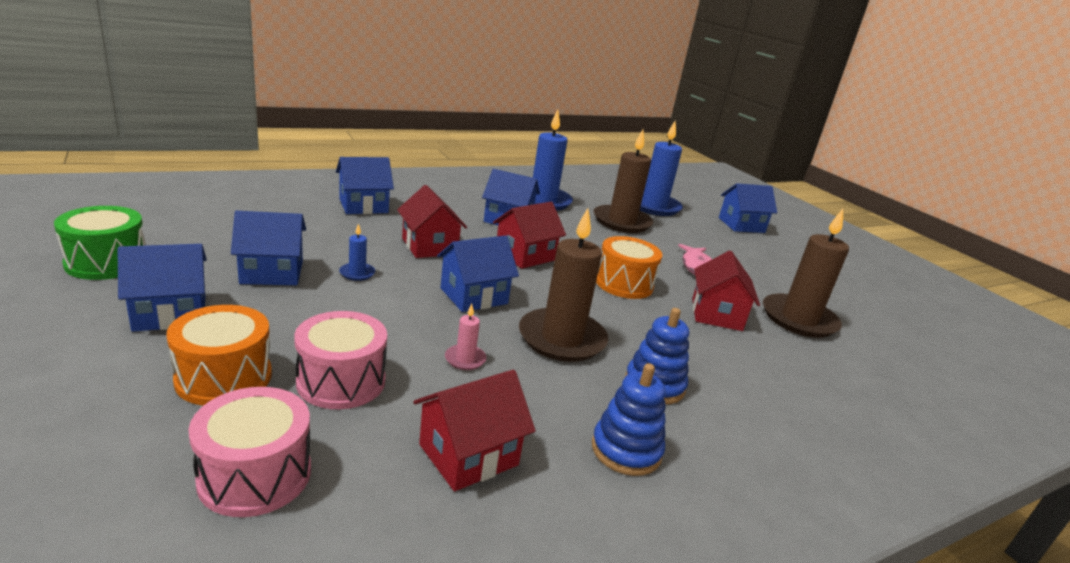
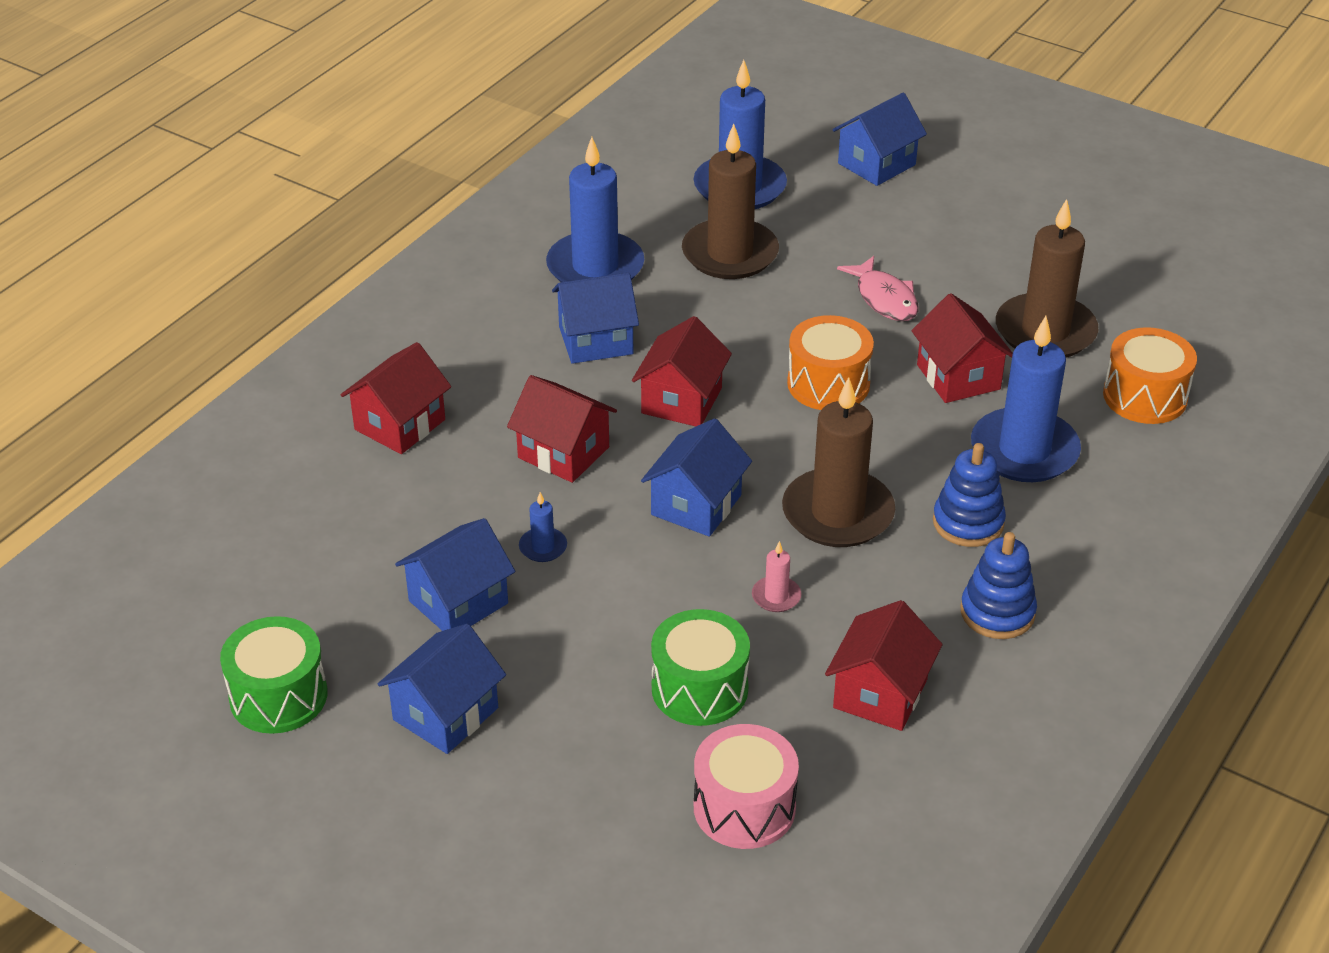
camera: 25 degrees left, 15 degrees up
(224, 377) = (599, 746): orange drum -> orange drum (1145, 396)
(341, 381) = (699, 688): pink drum -> green drum
(363, 206) = (400, 424): blue house -> red house
(735, 367) = (1024, 450): none -> blue candle

